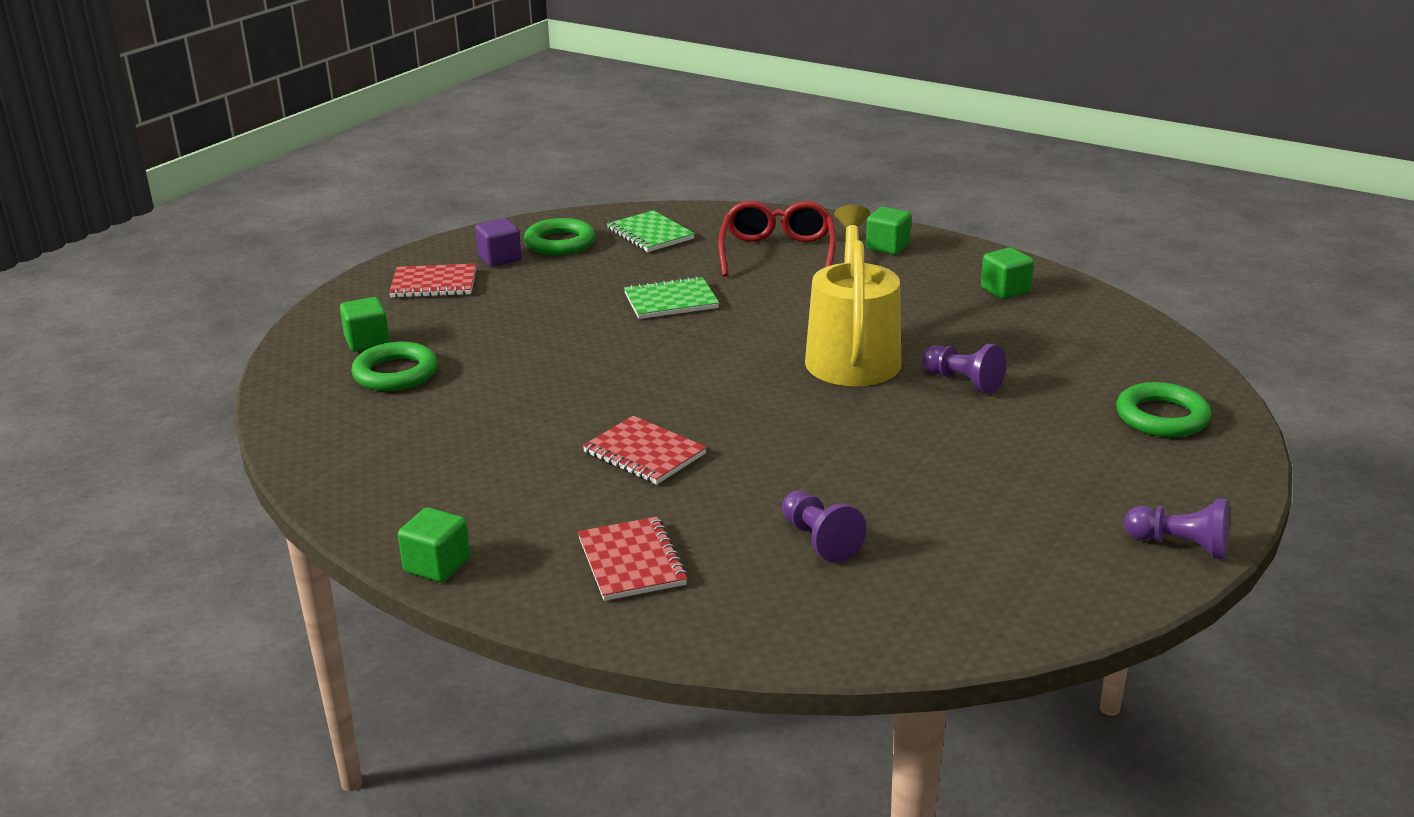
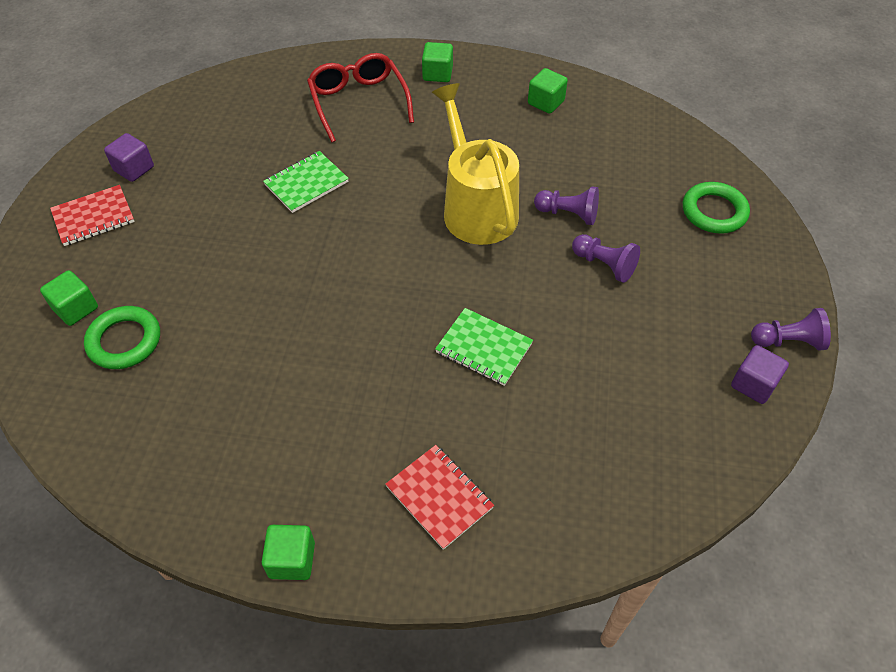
camera: 25 degrees left, 25 degrees up
(560, 243) = (175, 135): green ring -> none
(644, 453) = (382, 371): red notebook -> none
(650, 234) = (245, 105): green notebook -> green notebook (483, 348)
(819, 540) = (559, 422): purple pawn -> purple pawn (604, 265)
(1101, 570) = (753, 384): none -> purple cube

